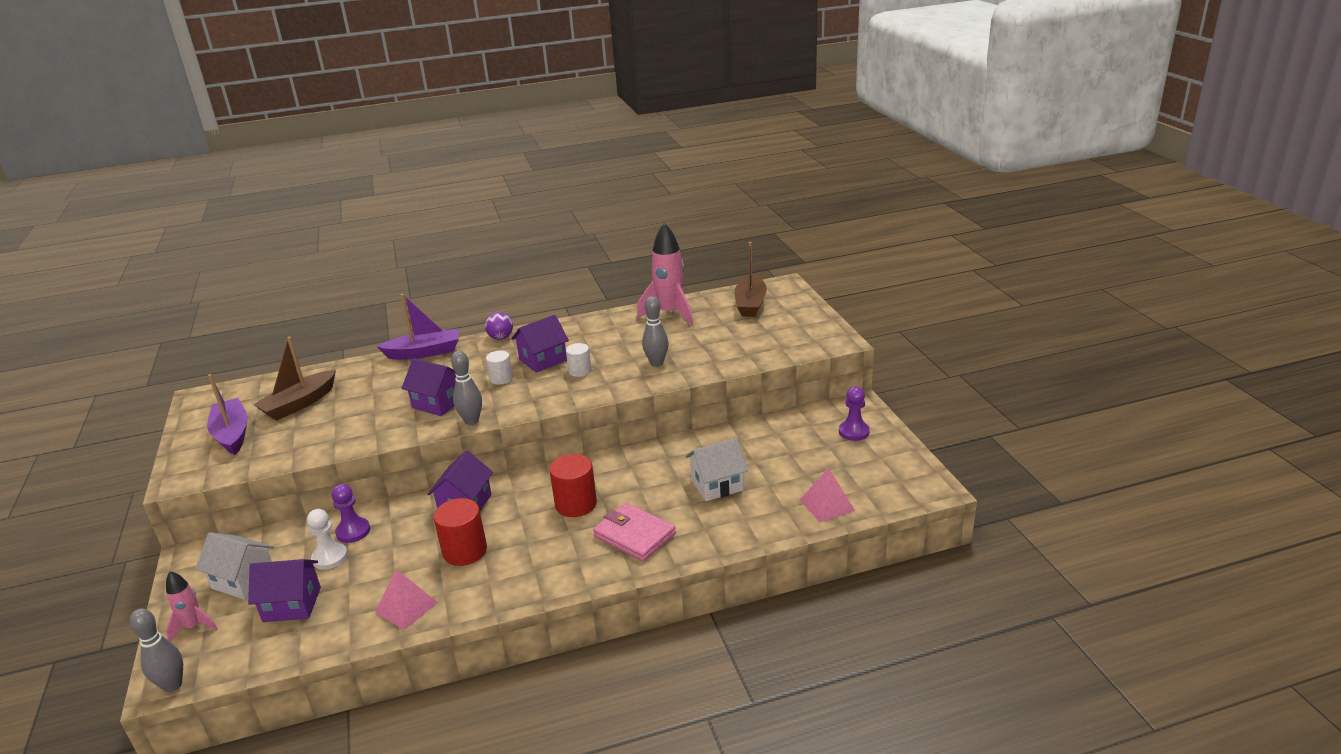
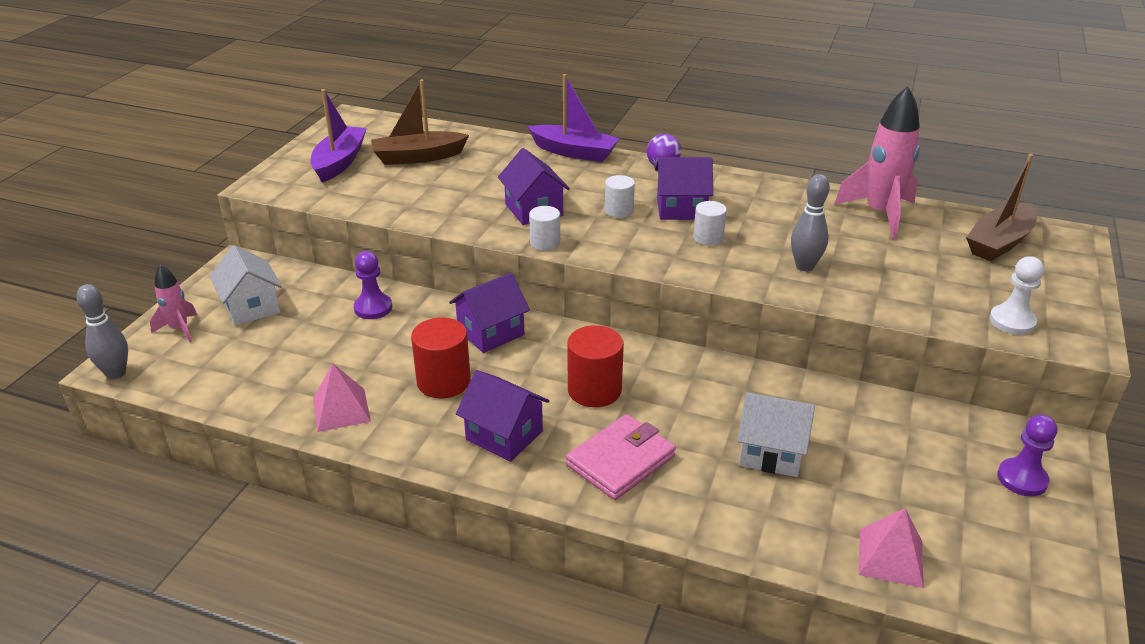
camera: 35 degrees right, 5 degrees up
(292, 604) = (261, 351): purple house -> purple house (504, 435)
(330, 557) = (331, 323): white pawn -> white pawn (1012, 321)
(471, 421) = (545, 243): grey bowling pin -> white cylinder
(634, 535) = (620, 461): pink wallet -> pink wallet turned 60 degrees clockwise

